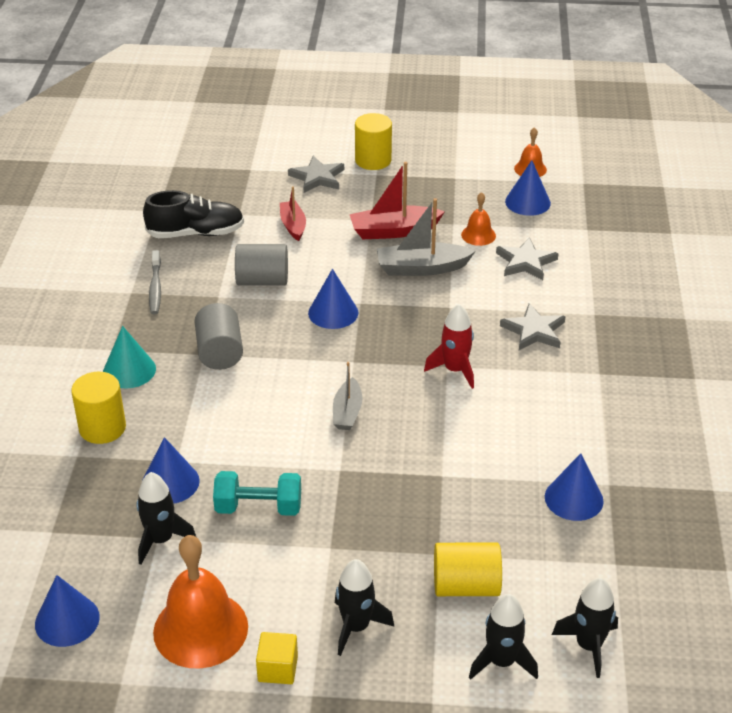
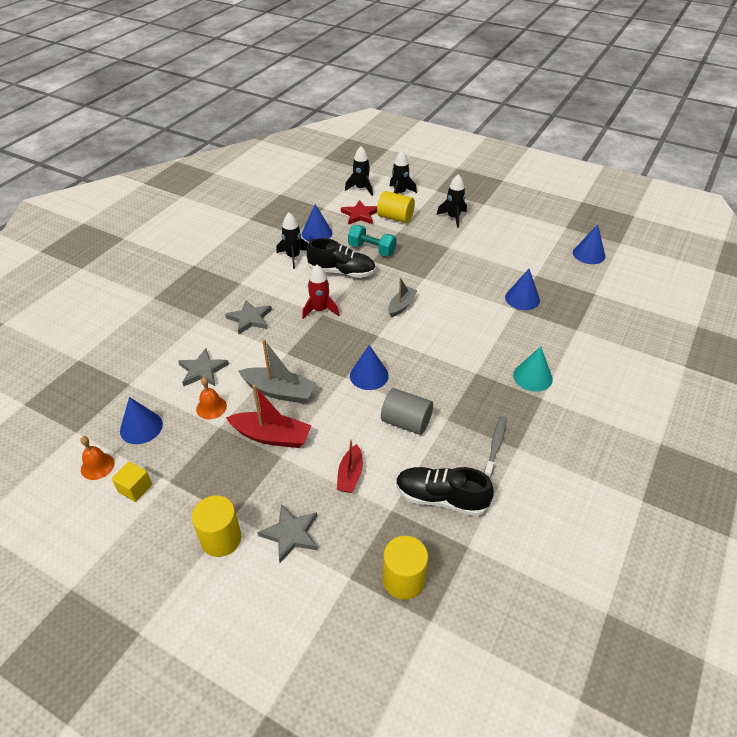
camera: 155 degrees left, 5 degrees up
(102, 428) = (558, 342): yellow cylinder -> yellow cylinder (403, 580)
(161, 540) = (534, 273): black rocket -> black rocket (293, 257)
(200, 629) = (524, 235): orange bell -> none
(220, 352) = (464, 370): grey cylinder -> none
(258, 507) = (477, 273): turquoise dumbbell -> turquoise dumbbell (372, 250)
(278, 669) = (494, 214): yellow cube -> yellow cube (135, 488)
(472, 438) = (342, 272): none -> black shoe
(535, 569) = (360, 215): none -> red star

